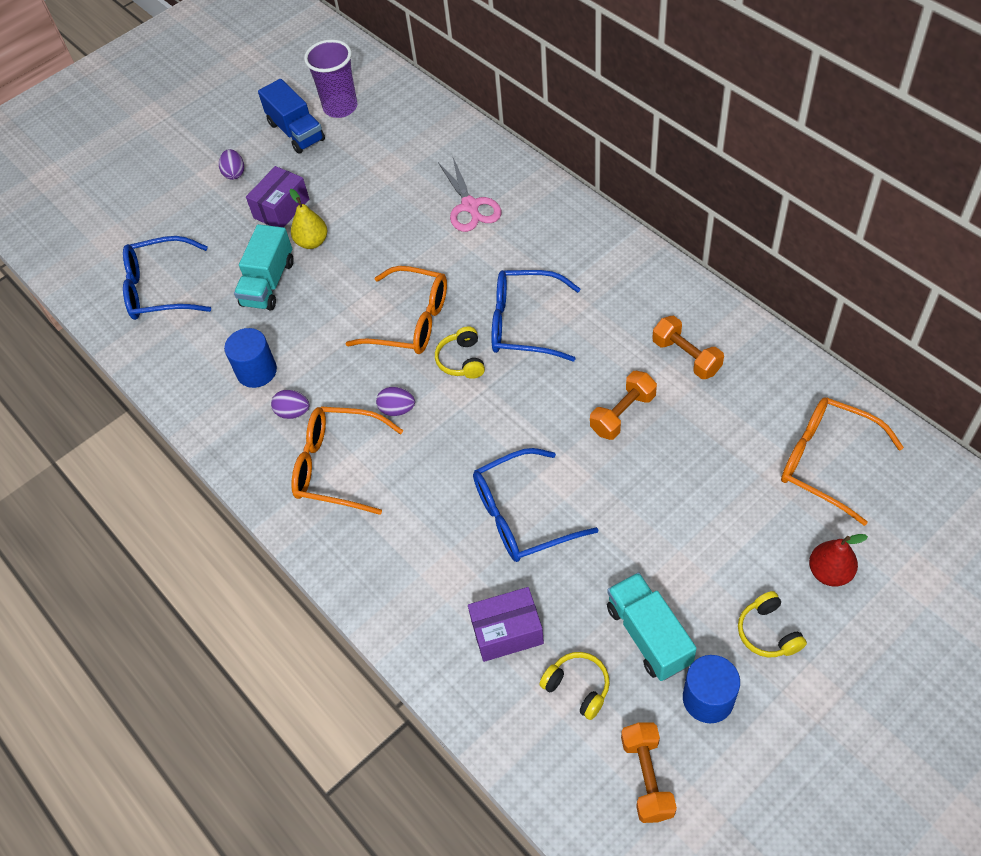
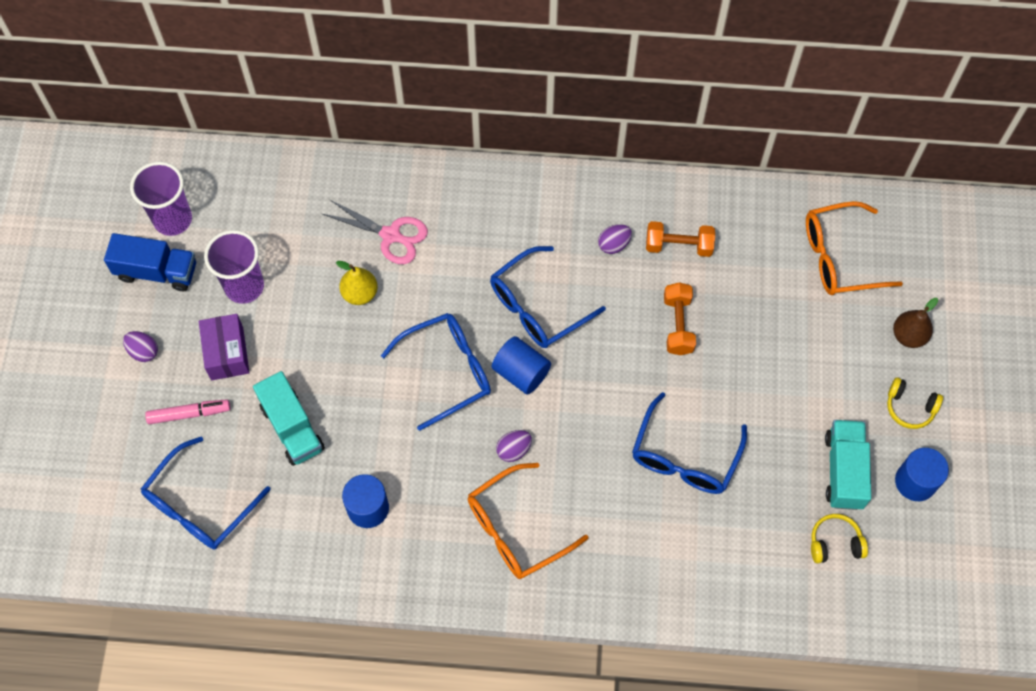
camera: 50 degrees left, 10 degrees up
(217, 229) = (189, 414): none -> pink marker
(293, 412) = (435, 516): purple egg -> purple egg (614, 245)
(312, 242) = (289, 363): yellow pear -> yellow pear (360, 293)
(338, 175) = (244, 286): none -> purple cup
(411, 321) = (448, 371): orange glasses -> blue glasses
(462, 360) = (521, 372): yellow headphones -> blue cylinder
(507, 632) = (756, 546): purple box -> none
(647, 777) = (927, 562): orange dumbbell -> none
(648, 635) = (844, 471): turquoise truck -> turquoise truck turned 75 degrees clockwise
(829, 572) = (908, 336): red pear -> brown pear

